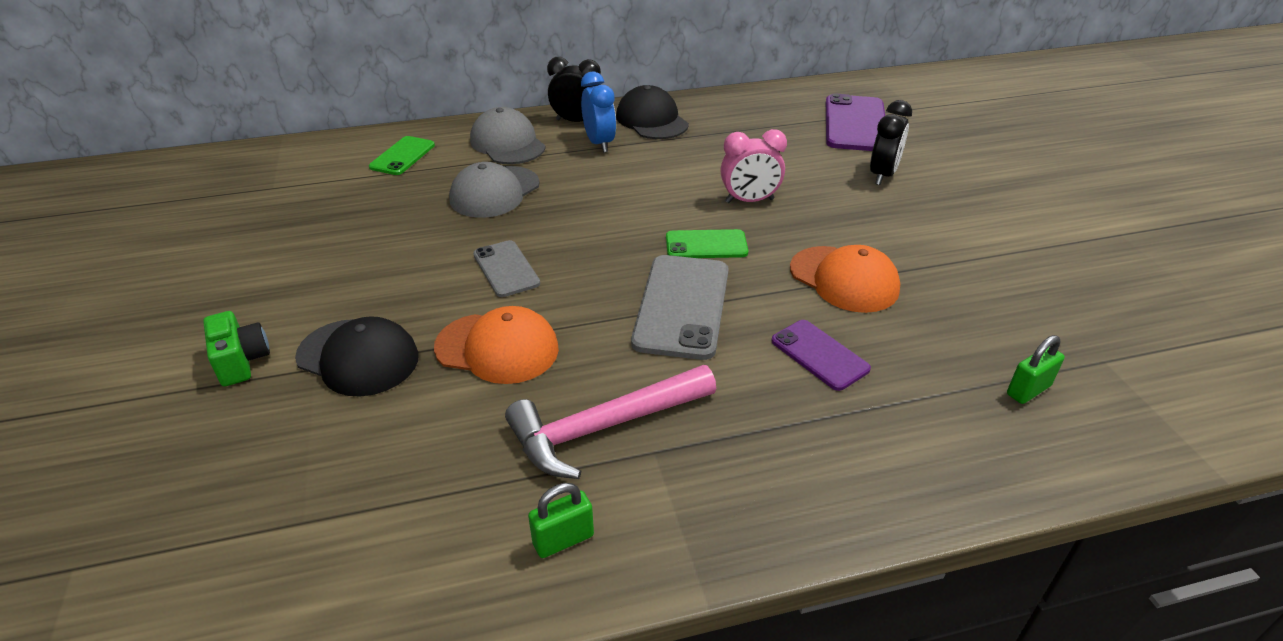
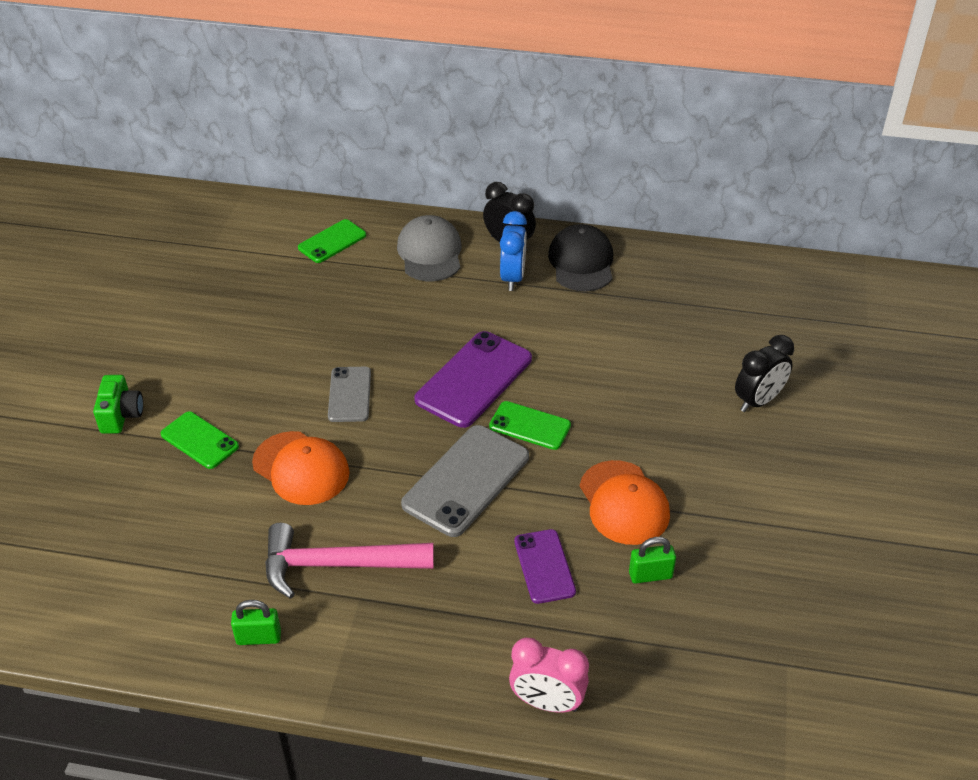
camera: 25 degrees right, 5 degrees up
(358, 357) = (200, 440): black cap -> green phone
(494, 192) = (386, 308): grey cap -> none
(749, 201) = (604, 390): pink clock -> pink clock (547, 702)
(855, 124) = (785, 328): purple phone -> purple phone (474, 379)
(1028, 390) = (692, 663): green padlock -> green padlock (650, 575)

